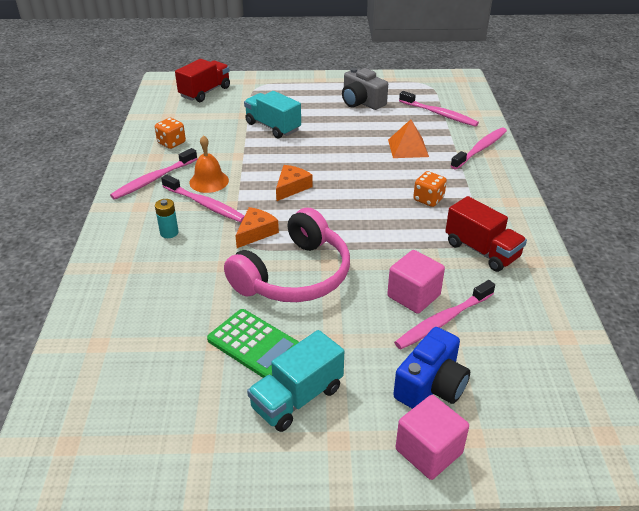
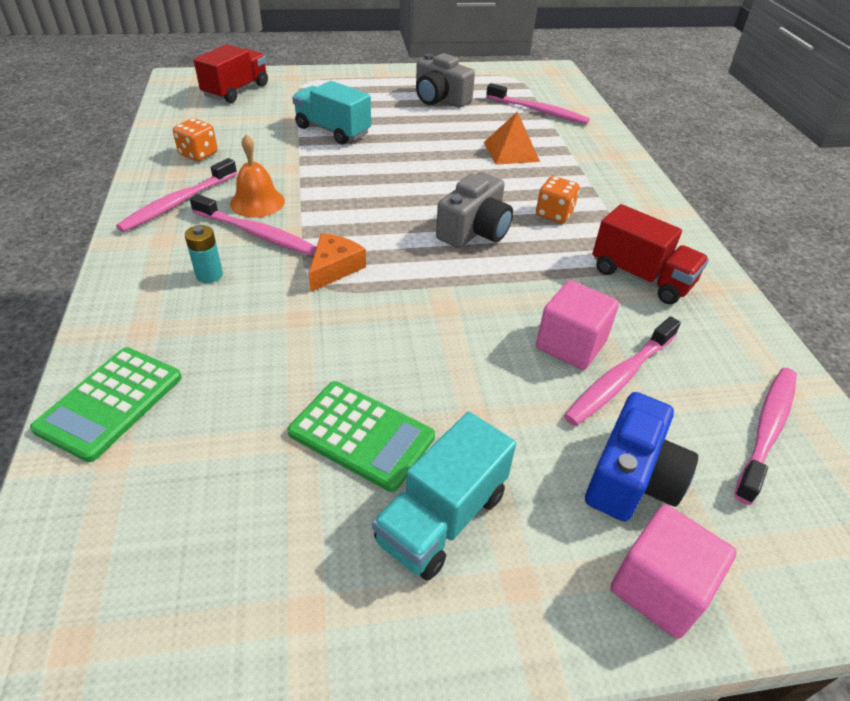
camera: 10 degrees left, 5 degrees up
(98, 312) = (110, 402): none -> green calculator
(291, 187) = (372, 206): orange cheese -> none
(294, 275) = (400, 326): pink headphones -> none
(364, 209) = (474, 231): none -> grey camera
(480, 149) = (600, 150): pink toothbrush -> pink toothbrush (766, 430)

